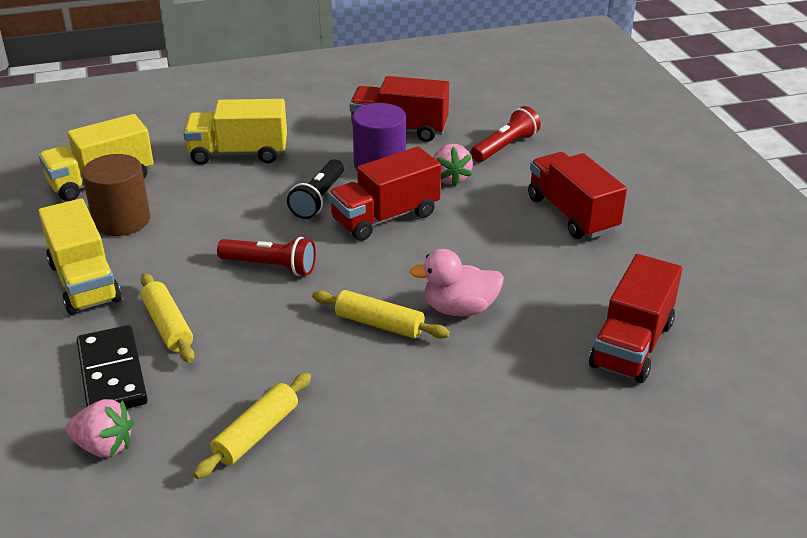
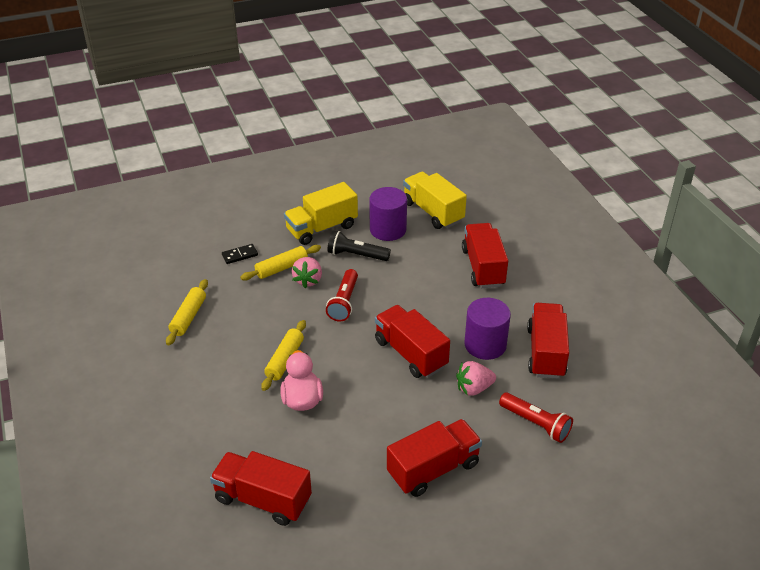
camera: 85 degrees right, 5 degrees up
(104, 446) = (184, 263): pink strawberry -> pink strawberry (308, 280)
(112, 374) = (240, 255): black domino -> black domino, size x0.53
(122, 220) = (388, 229): brown cylinder -> purple cylinder
(238, 153) = (483, 267): yellow truck -> red truck
(256, 433) = (188, 317): yellow rolling pin -> yellow rolling pin turned 75 degrees clockwise
(318, 199) = (429, 316): black flashlight -> black flashlight (356, 255)

